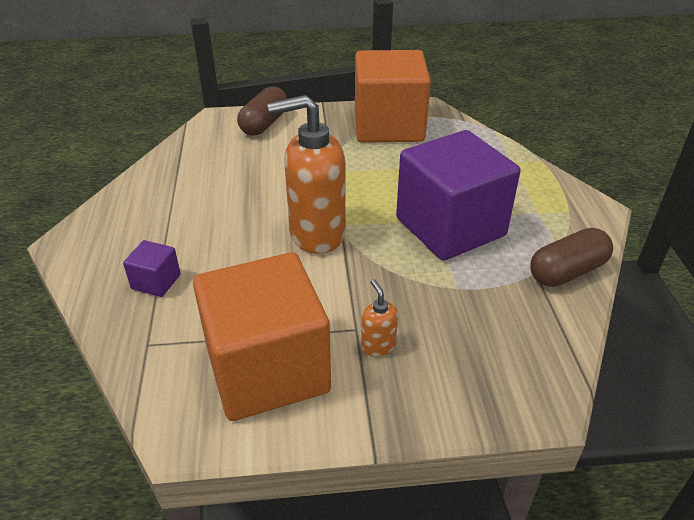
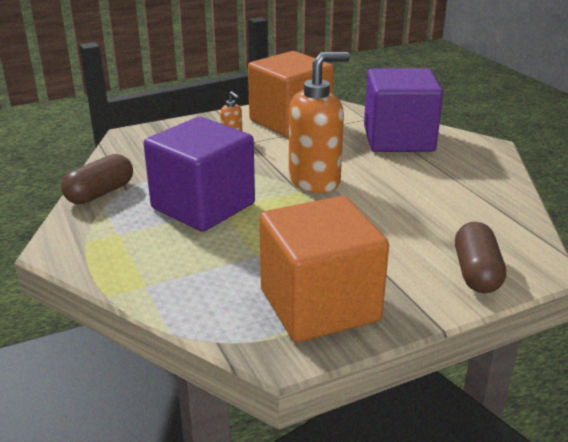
camera: 160 degrees right, 10 degrees down
(156, 282) = (398, 139): purple cube -> purple cube, size x2.45

